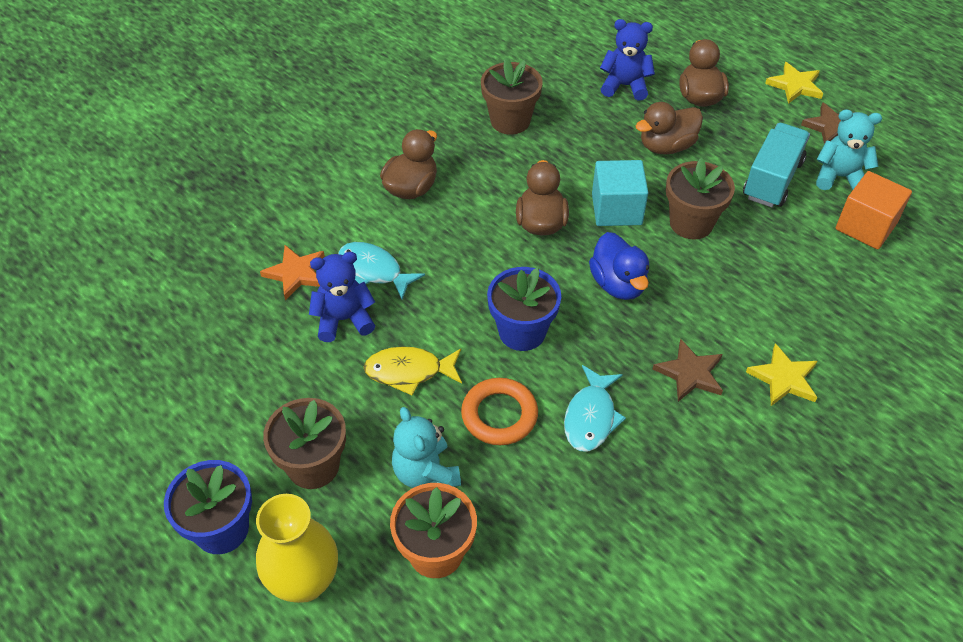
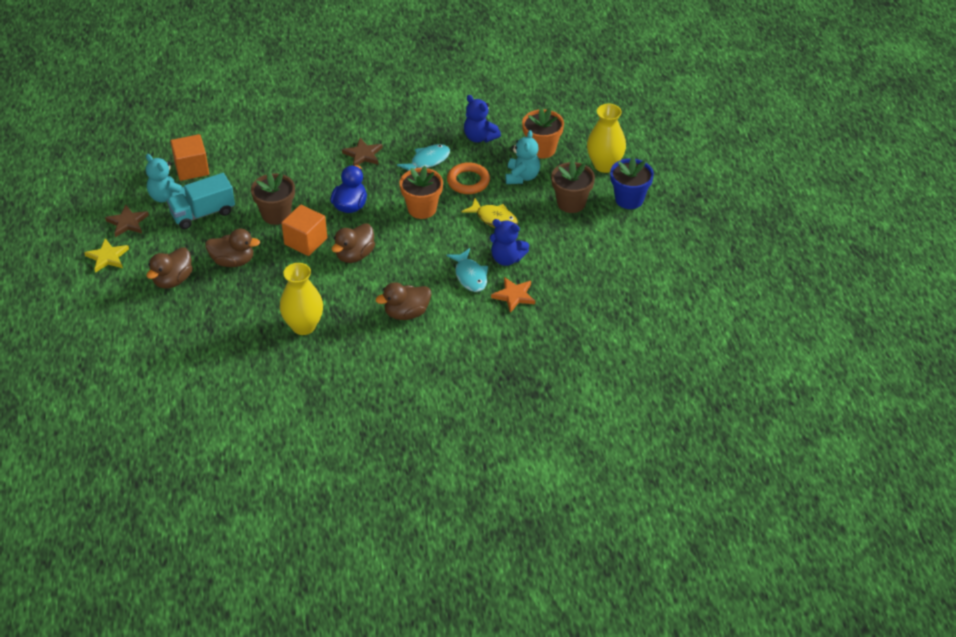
camera: 145 degrees left, 5 degrees down
(510, 121) = (303, 326): brown flower pot -> yellow vase
(522, 332) = (422, 209): blue flower pot -> orange flower pot
(616, 209) = (305, 241): turquoise cube -> orange cube
(625, 86) = (206, 312): blue teddy bear -> blue teddy bear (480, 137)
(783, 378) = (324, 133): yellow star -> none

